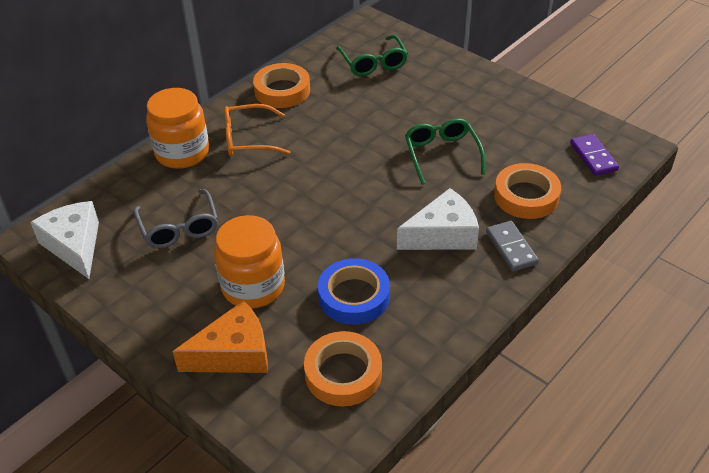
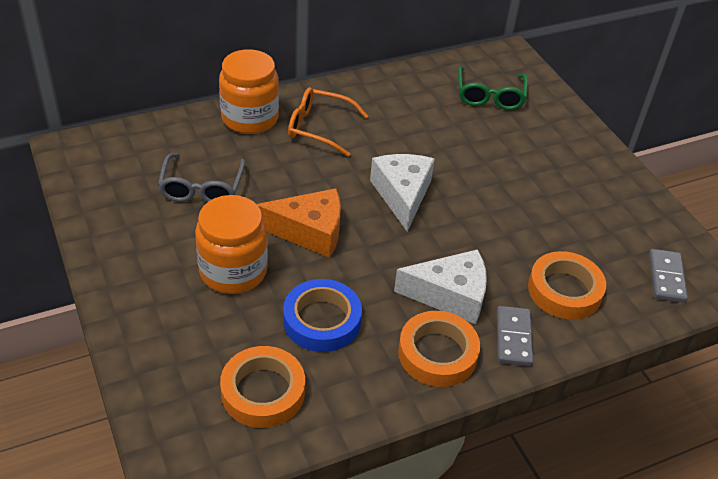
camera: 20 degrees right, 0 degrees up
(74, 245) = (101, 168): white cheese -> white cheese (402, 195)
(234, 353) = (174, 327): orange cheese -> orange cheese (309, 231)
(282, 90) = (381, 92): orange tape -> orange tape (437, 353)
(442, 154) = (502, 213): green glasses -> none
(593, 157) = (666, 278): purple domino -> grey domino

